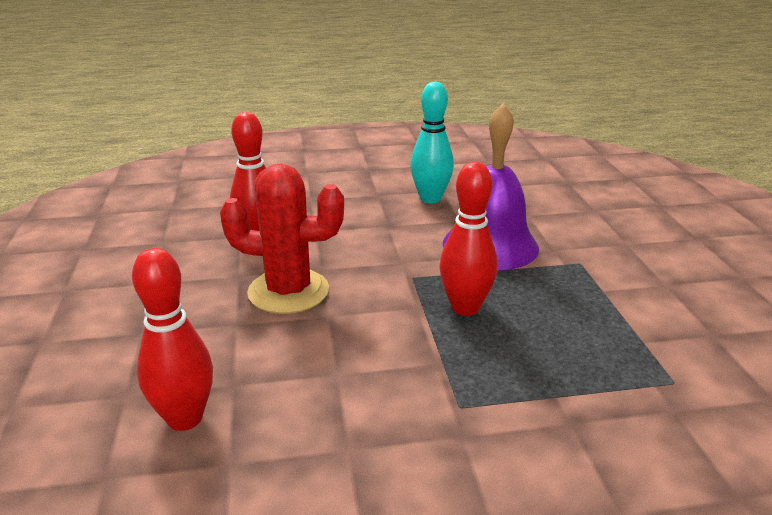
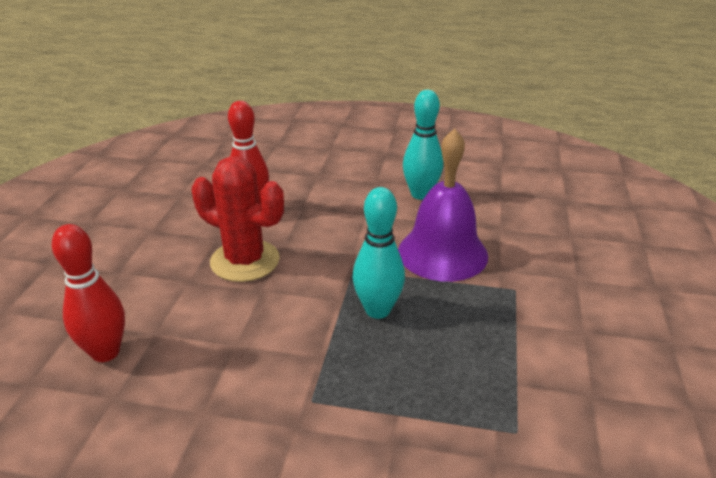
camera: 20 degrees right, 5 degrees up
(465, 308) = (377, 310): red bowling pin -> turquoise bowling pin

